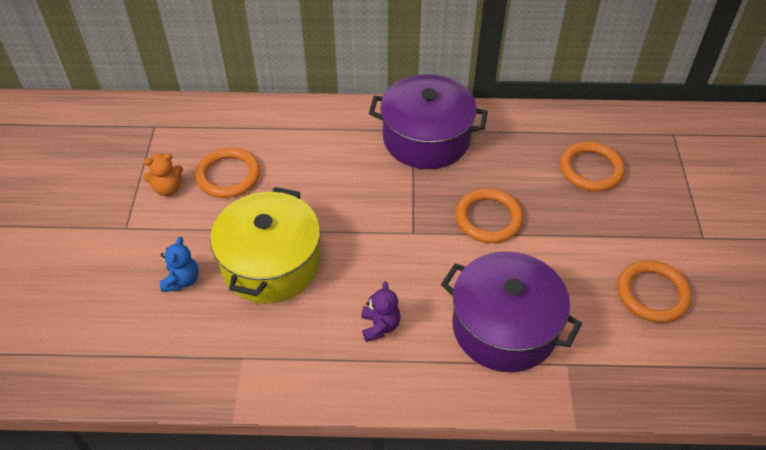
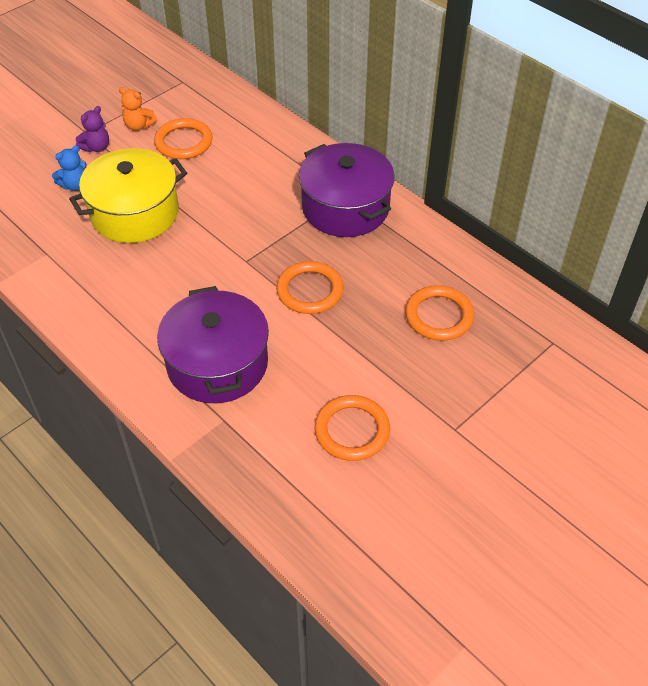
camera: 45 degrees right, 0 degrees up
(380, 326) = (144, 299): purple teddy bear -> purple teddy bear (96, 147)

